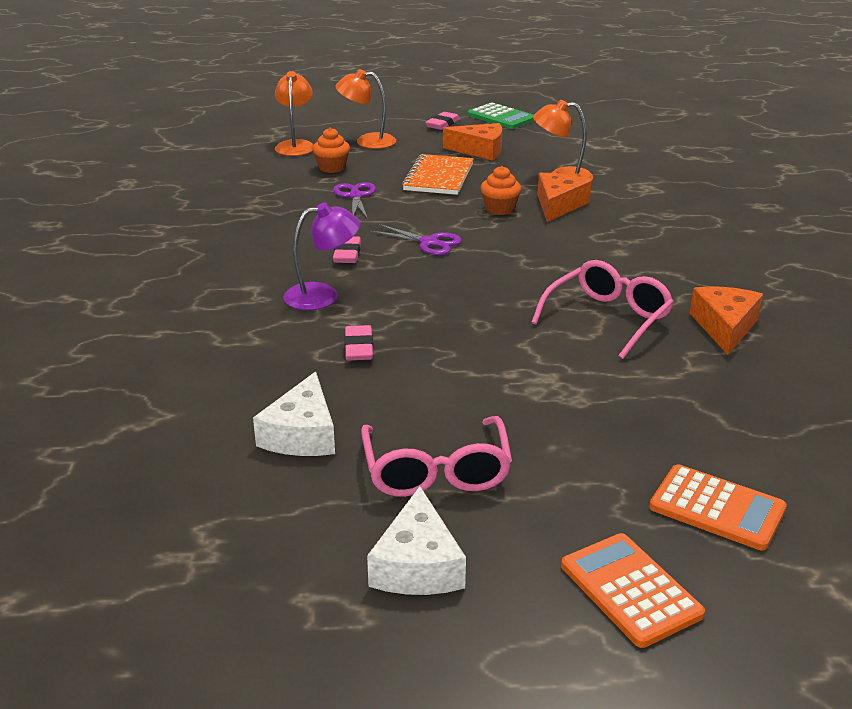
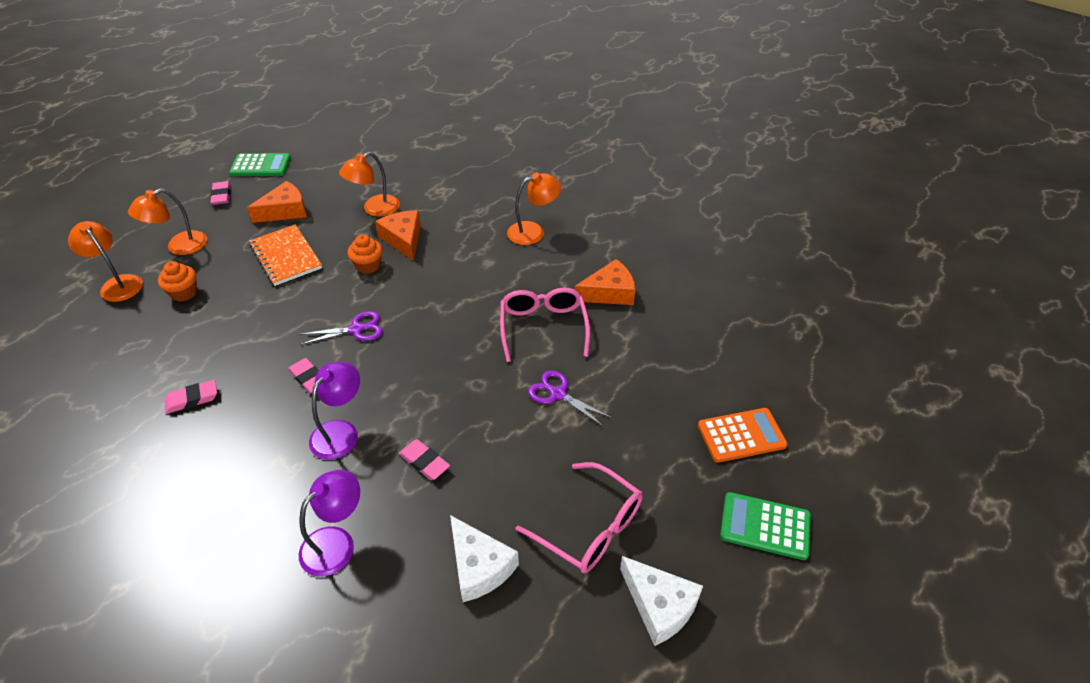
camera: 45 degrees left, 15 degrees up
(222, 355) = (336, 542): none -> purple lamp
(250, 226) = (192, 399): none -> pink eraser
(355, 196) = (242, 313): purple scissors -> purple scissors (557, 393)
(630, 590) = (765, 526): orange calculator -> green calculator
(704, 250) = (533, 231): none -> orange lamp
(724, 327) = (609, 292): orange cheese -> orange cheese turned 105 degrees clockwise

